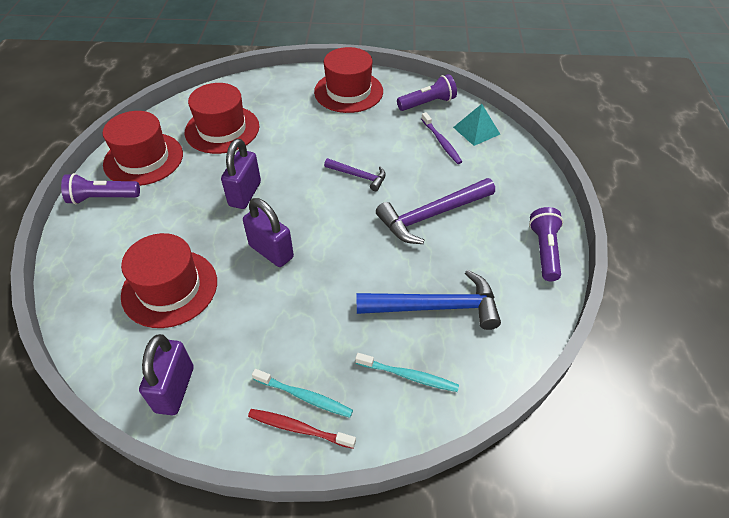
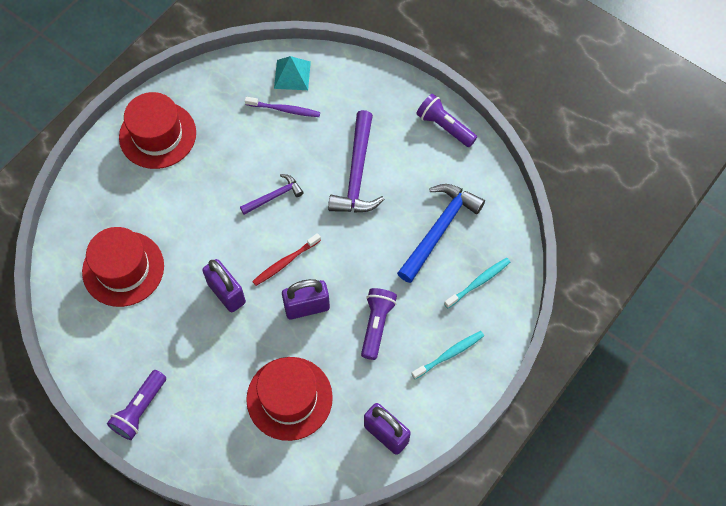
camera: 55 degrees left, 15 degrees up
(143, 159) = (111, 354): red hat -> none
(298, 428) = (469, 371): red toothbrush -> red toothbrush (285, 262)
(428, 103) = (228, 85): purple flashlight -> purple flashlight (376, 325)

